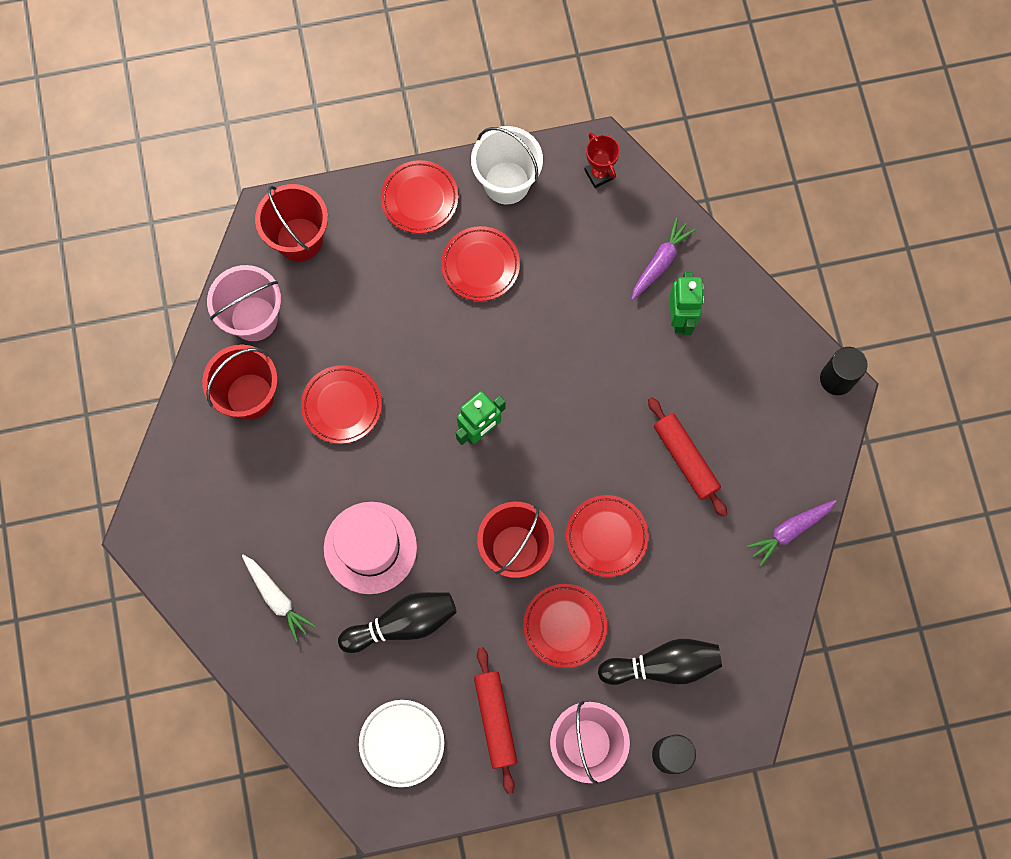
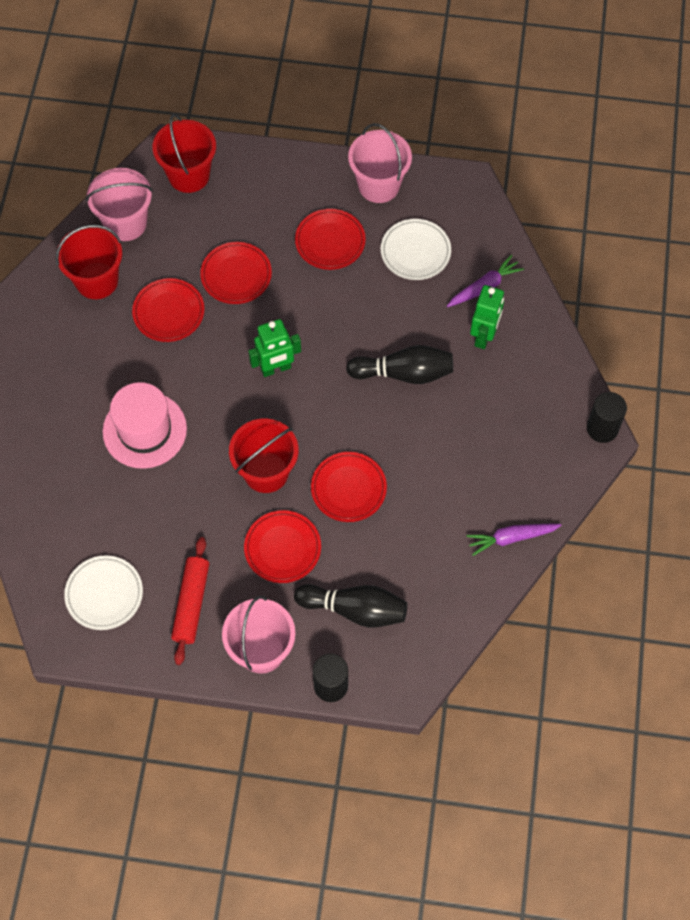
camera: 20 degrees right, 10 degrees down
(276, 598) = (50, 443): white carrot -> none
(402, 623) = (146, 499): black bowling pin -> black bowling pin (404, 373)
(419, 199) = (301, 175): red plate -> red plate (236, 275)
(506, 182) = (379, 185): white bucket -> pink bucket
(574, 246) = (415, 252): none -> white plate
(599, 174) = (460, 203): red trophy -> none
(685, 459) = (443, 449): red rolling pin -> none

